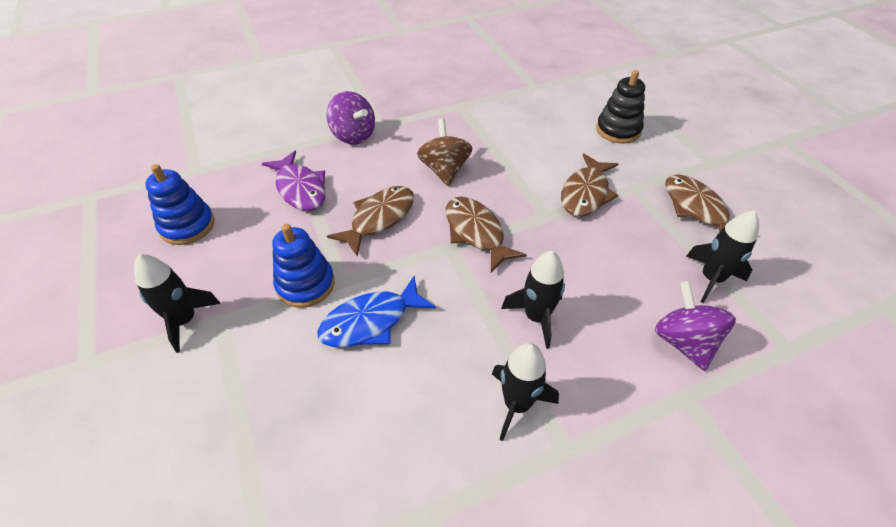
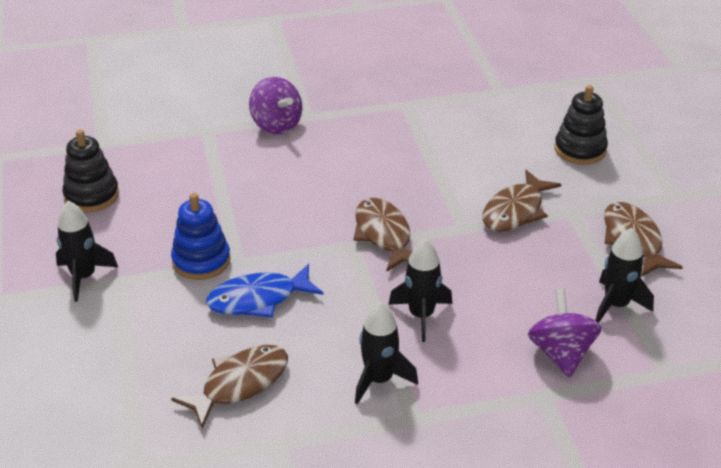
camera: 10 degrees right, 10 degrees down
(187, 226) = (91, 195): blue stacking toy -> black stacking toy
(300, 188) = (209, 173): purple fish -> none
(379, 219) = (286, 211): brown fish -> brown fish (240, 384)
(445, 170) = (368, 171): brown spinning top -> none

